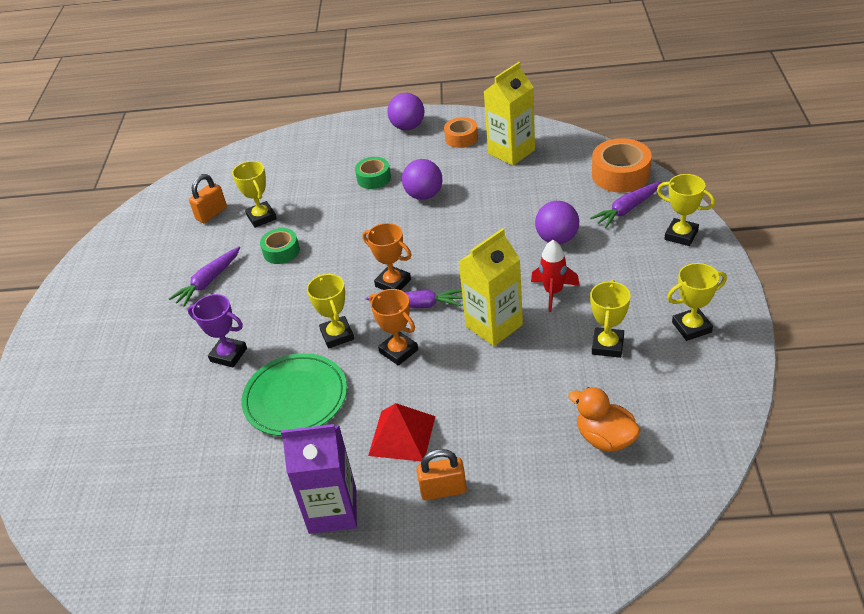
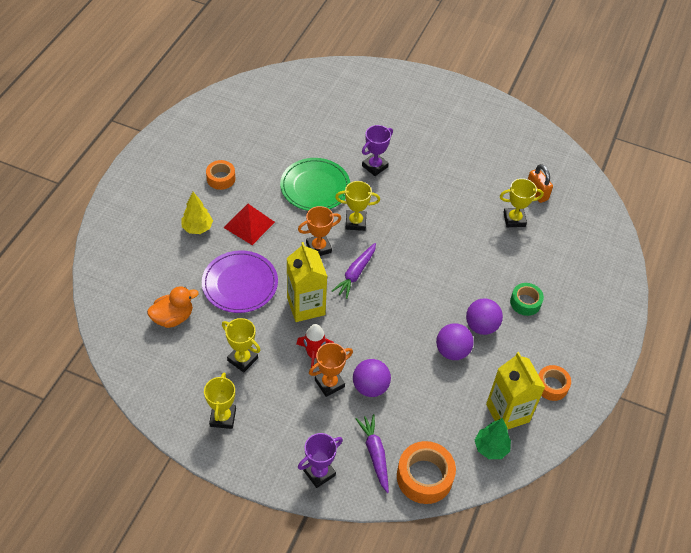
camera: 105 degrees right, 10 degrees up
(208, 282) = (455, 173): purple carrot -> none
(281, 251) = (464, 219): green tape -> none
(332, 510) = (221, 178): purple carton -> orange tape
(393, 283) = (387, 268): orange trophy -> orange trophy (329, 383)
(408, 127) = (592, 354): purple ball -> purple ball (452, 351)
(443, 490) = (197, 228): orange padlock -> yellow tree
(505, 398) = (240, 284): none -> purple plate
(556, 150) = (491, 448): none -> green tree
(681, 235) = (319, 473): yellow trophy -> purple trophy

